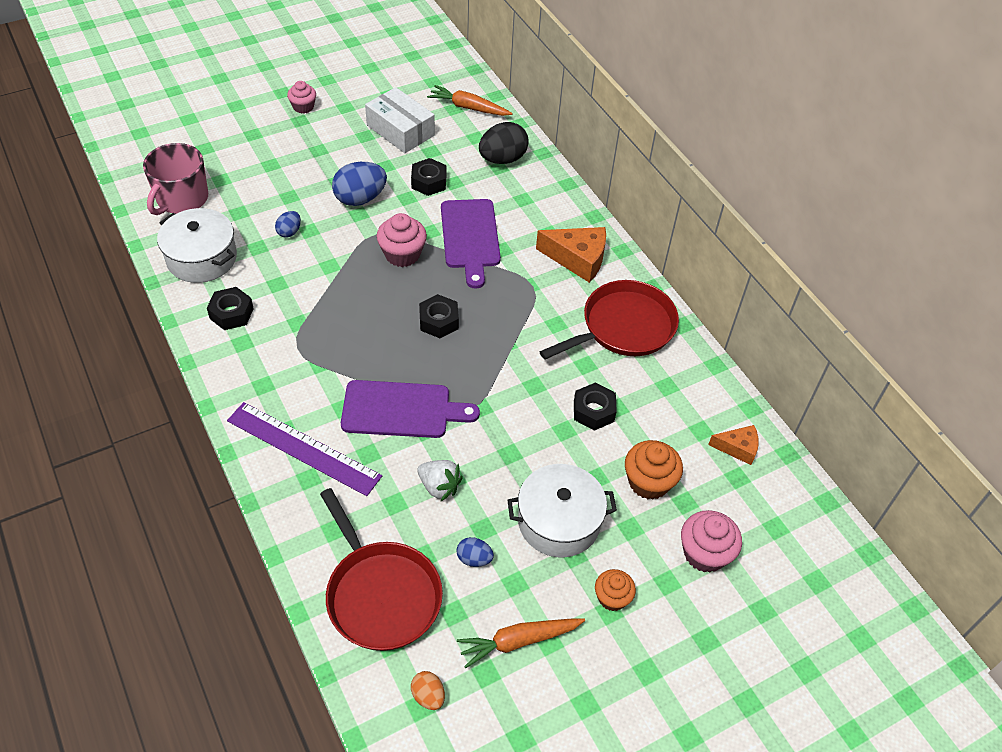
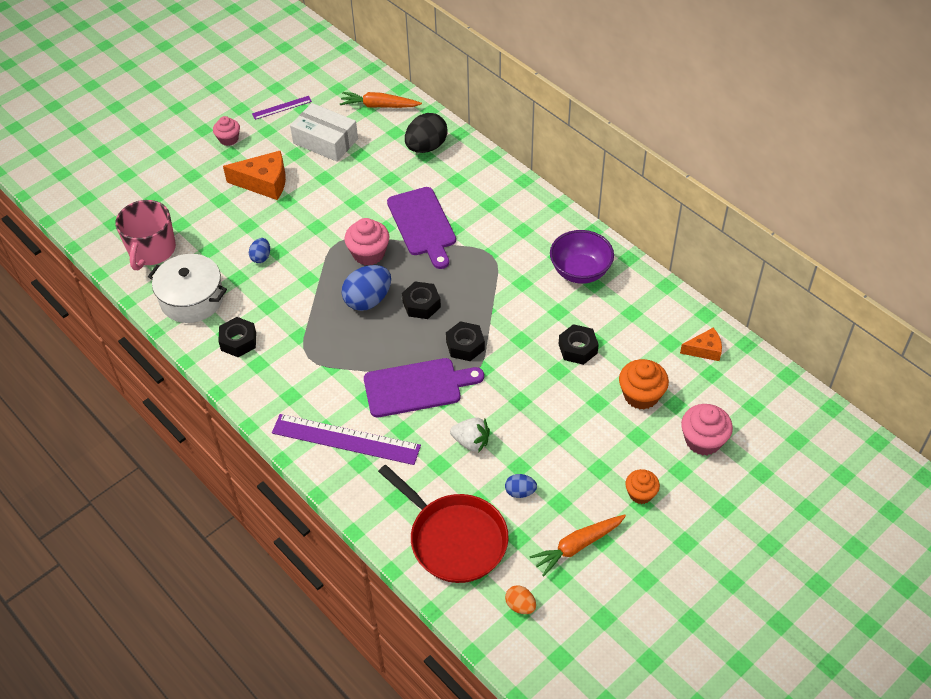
camera: 10 degrees left, 0 degrees up
(360, 198) = (313, 212): blue egg -> blue egg (368, 300)
(369, 88) = (282, 107): none -> purple ruler
(429, 182) = (368, 183): black nut -> black nut (465, 345)
(559, 521) = (578, 445): white pot -> none
(578, 259) = (522, 222): orange cheese -> orange cheese (264, 182)
(624, 326) = (580, 271): red pan -> purple bowl

